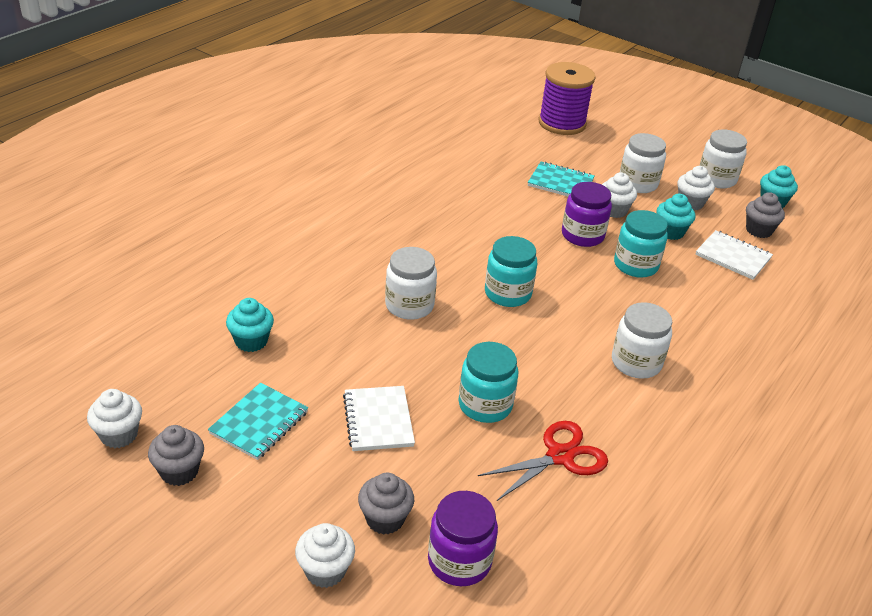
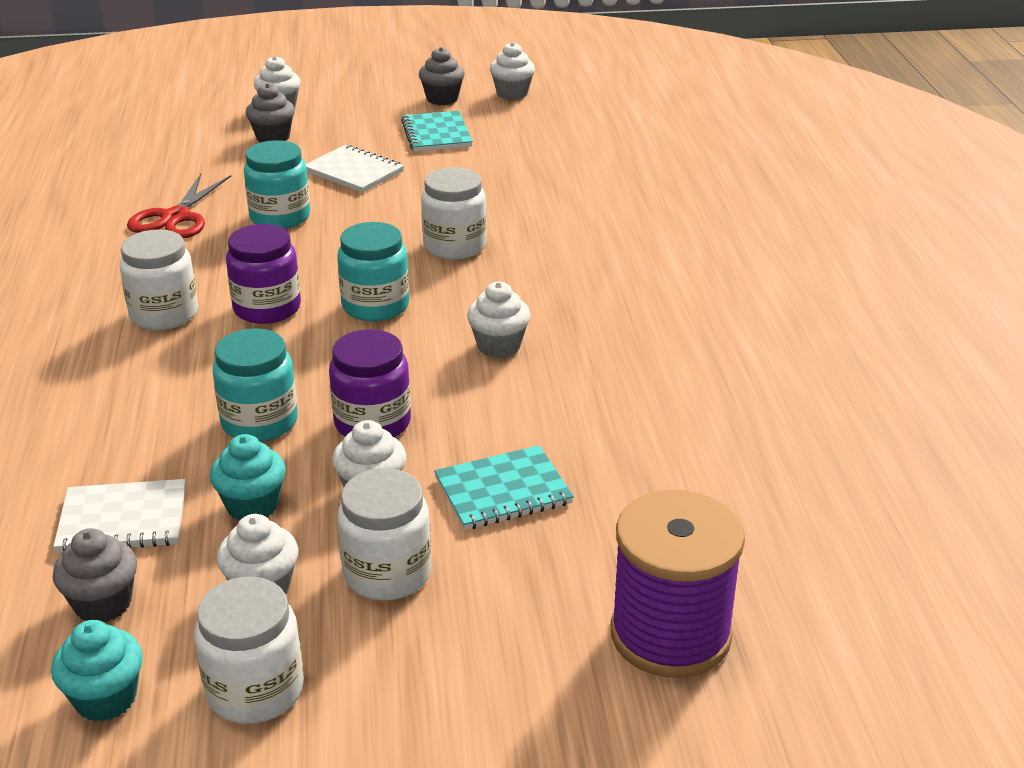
camera: 140 degrees right, 5 degrees down
(251, 341) = (533, 163): turquoise cupcake -> none
(459, 561) = (195, 144): purple jar -> purple jar (267, 308)
(476, 235) = (499, 346): none -> white cupcake

